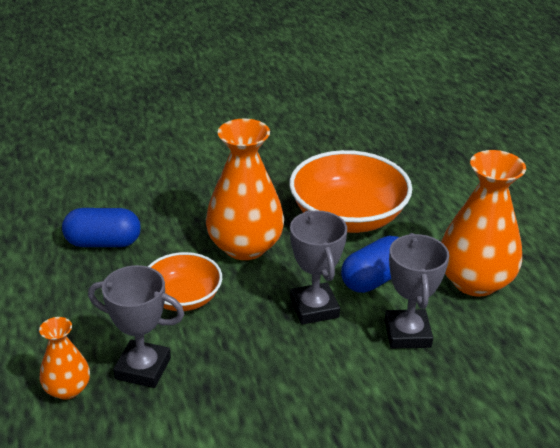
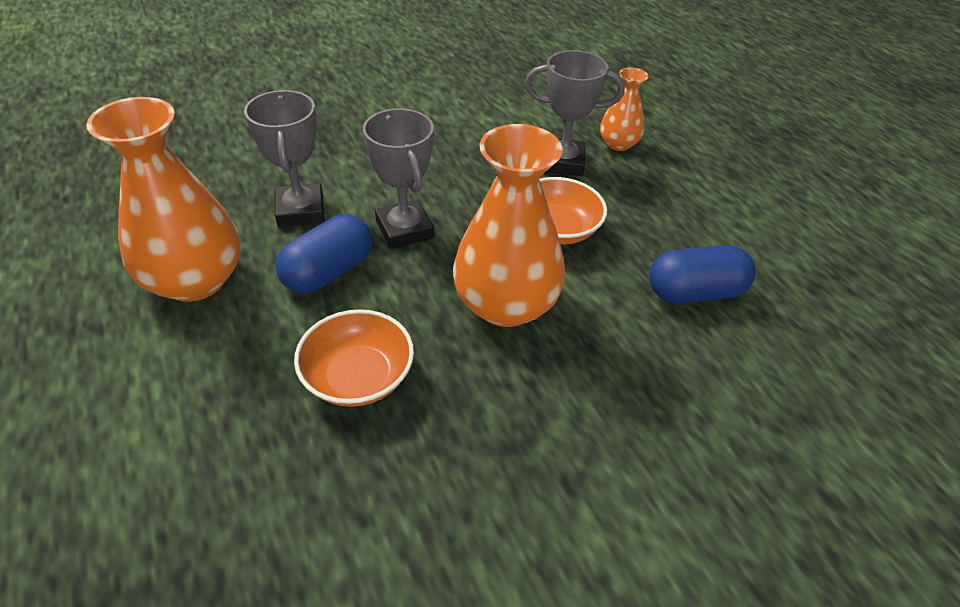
camera: 170 degrees right, 10 degrees up
(348, 216) = (358, 377): orange bowl -> orange bowl, size x0.59

